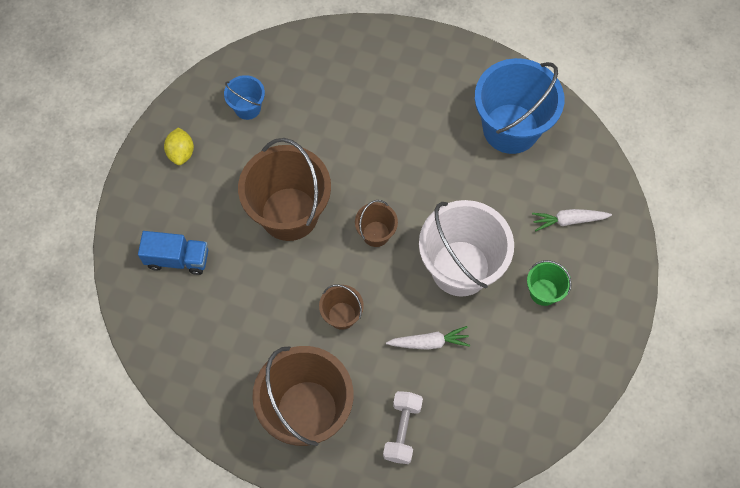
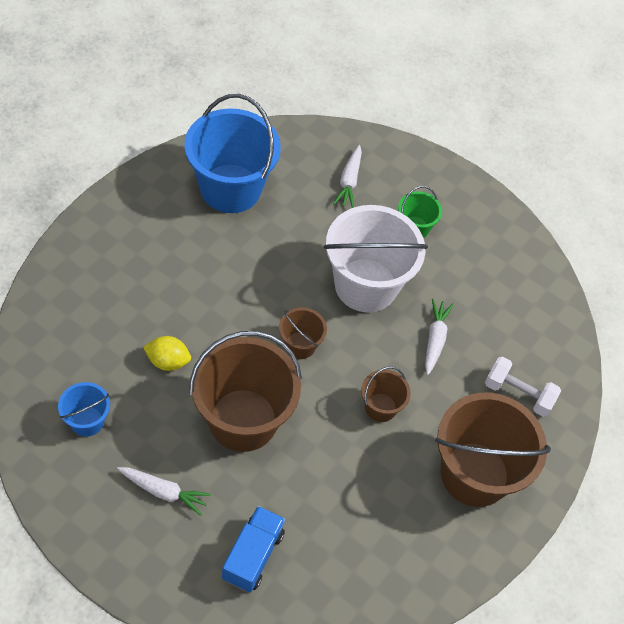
camera: 80 degrees left, 10 degrees down
(181, 153) = (113, 512): yellow lemon -> yellow lemon (168, 361)
(208, 179) = (163, 491): none -> white carrot

